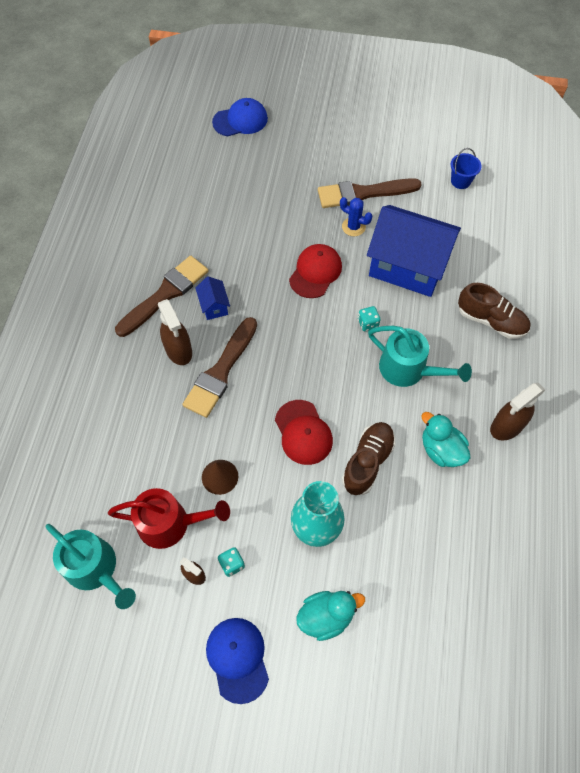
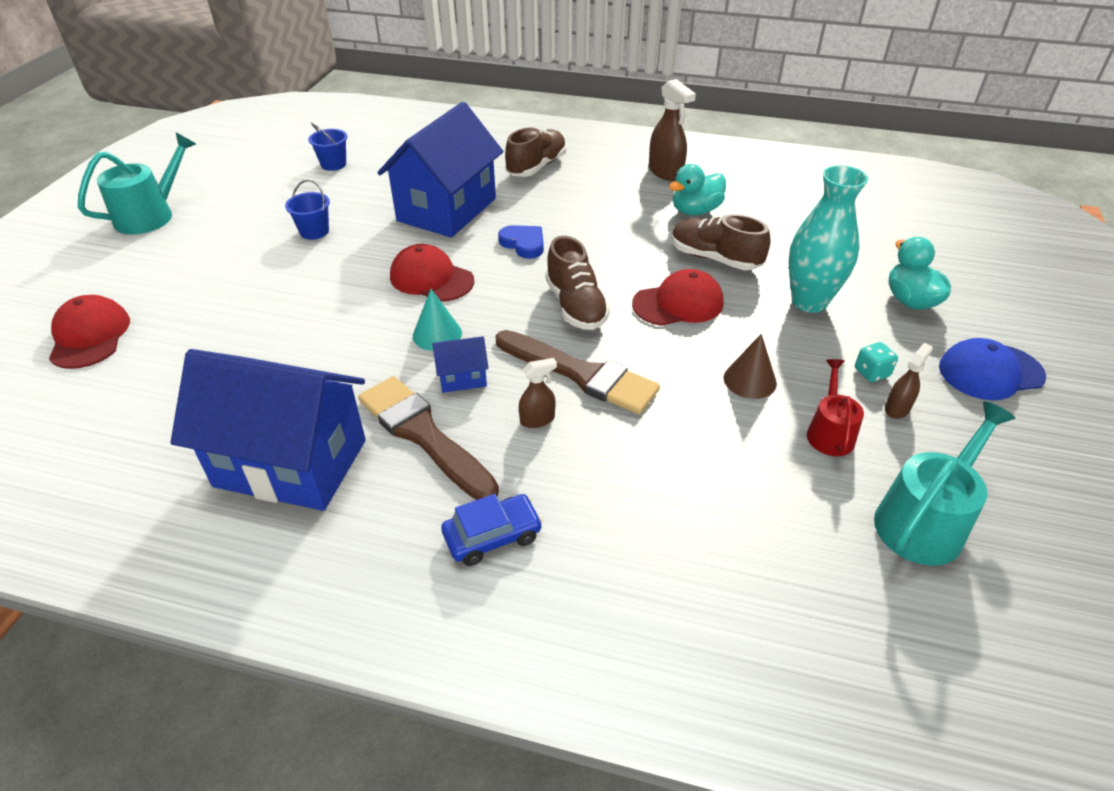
camera: 85 degrees left, 20 degrees down
(93, 337) = (492, 536): none -> blue car
(144, 239) = (291, 463): none -> blue house
(170, 523) = (829, 433): red watering can -> red watering can, size x0.62
(179, 350) = (537, 419): brown spray bottle -> brown spray bottle, size x0.57
(240, 120) = (90, 336): blue cap -> red cap
(255, 286) = (437, 334): none -> turquoise cone
(293, 364) = (576, 306): none -> brown shoe
(353, 227) = (367, 243): blue cactus -> none
(363, 193) = (314, 231): brown brush -> blue bucket
(368, 323) = (523, 244): turquoise dice -> blue heart
(408, 369) = (593, 222): turquoise watering can -> turquoise watering can (150, 215)

